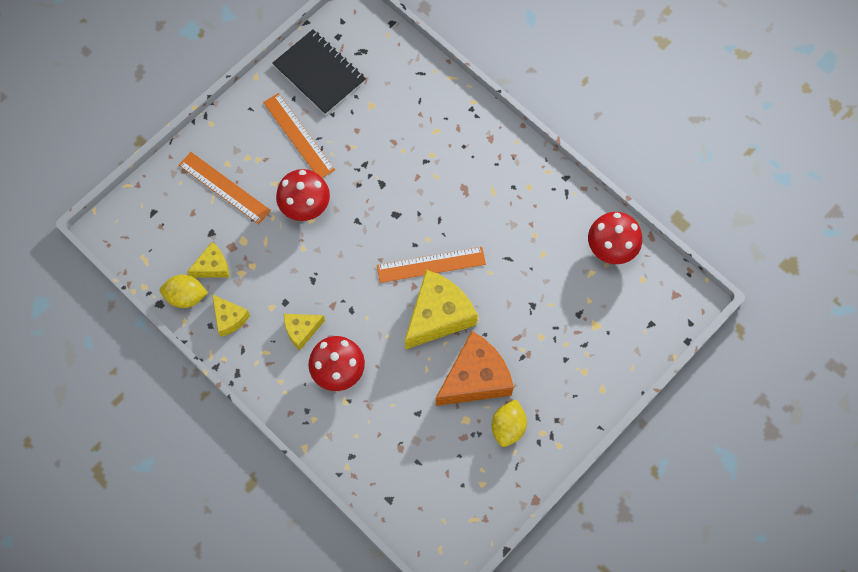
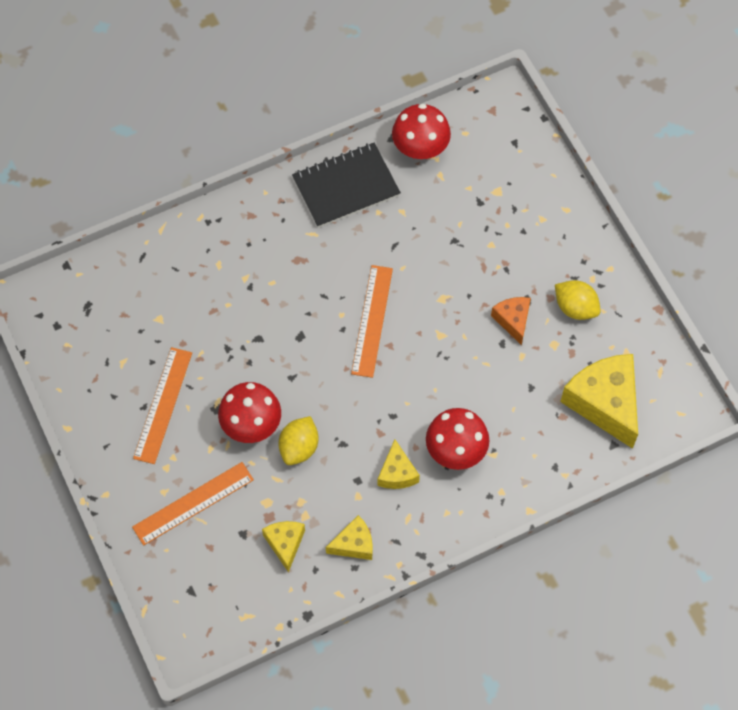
camera: 70 degrees left, 5 degrees down
(186, 296) = (310, 583): yellow lemon -> yellow lemon (299, 447)
(298, 136) = (163, 405): orange ruler -> orange ruler turned 60 degrees counterclockwise
(319, 73) = (95, 359): black notebook -> black notebook (346, 187)
(438, 315) = (431, 332): yellow cheese -> yellow cheese (604, 403)
(475, 378) = (513, 320): orange cheese -> orange cheese, size x0.52

